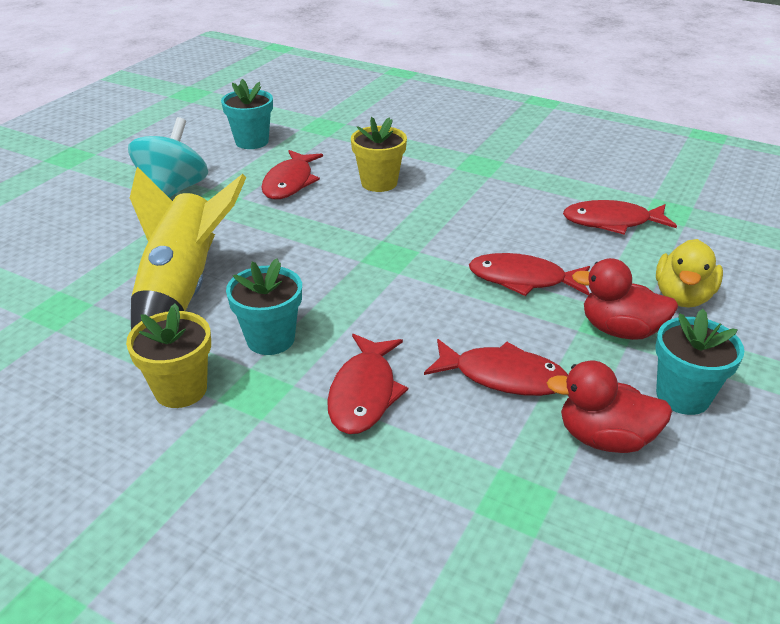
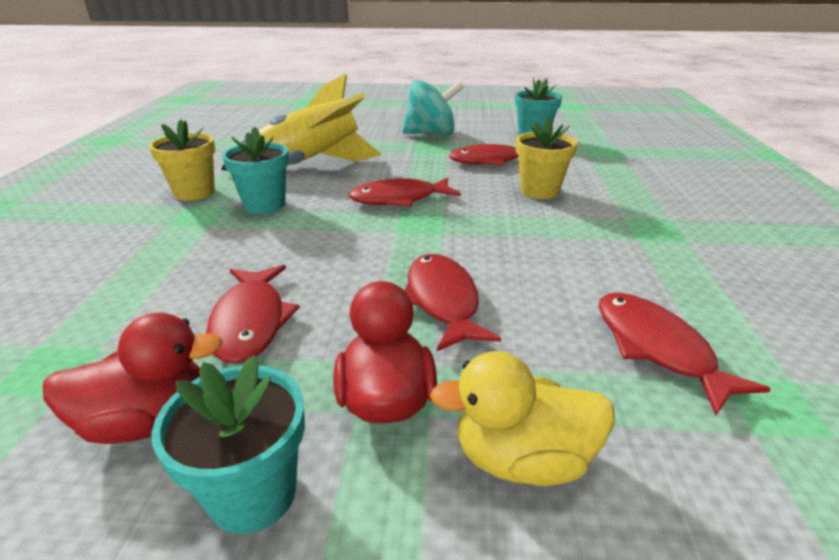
camera: 65 degrees right, 5 degrees down
(364, 393) = (204, 255): red fish -> red fish (399, 199)
(604, 438) = (149, 420): red duck -> red duck turned 90 degrees clockwise

